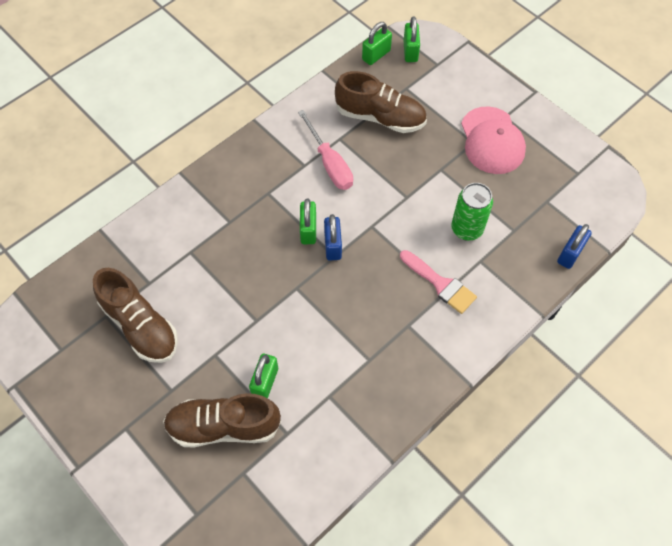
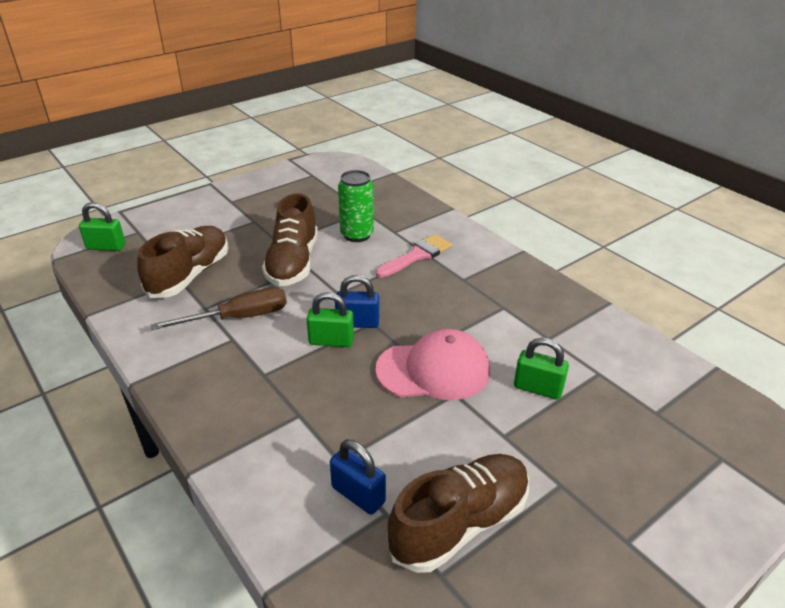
camera: 85 degrees left, 25 degrees down
(223, 426) = (602, 429): brown shoe -> brown shoe (293, 263)
(329, 163) = (239, 318): pink screwdriver -> brown screwdriver
(376, 55) = (93, 271): green padlock -> none
(492, 141) = (257, 211): pink cap -> pink cap (434, 370)
(570, 254) = (394, 188): blue padlock -> blue padlock (358, 494)

